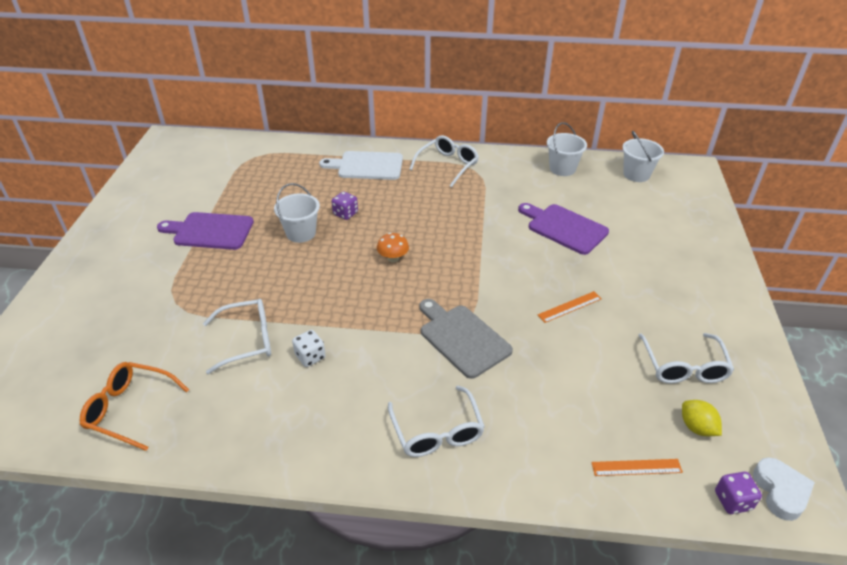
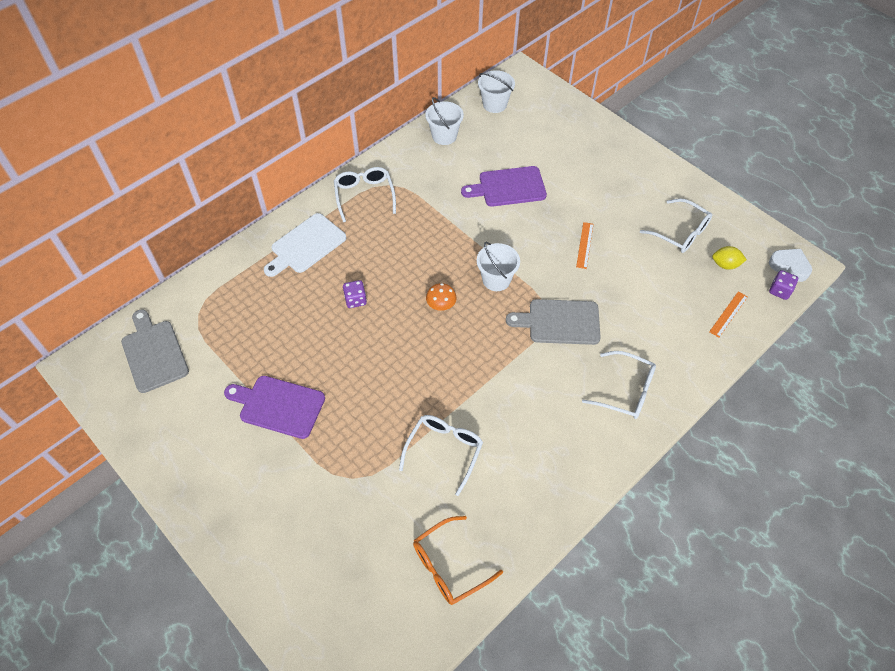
camera: 50 degrees left, 15 degrees up
(203, 158) = (154, 353): none -> grey cutting board
(210, 231) = (278, 405): purple cutting board -> purple cutting board turned 60 degrees clockwise
(301, 233) = (349, 344): white bucket -> white bucket (496, 279)
(310, 356) = (497, 420): white dice -> none

